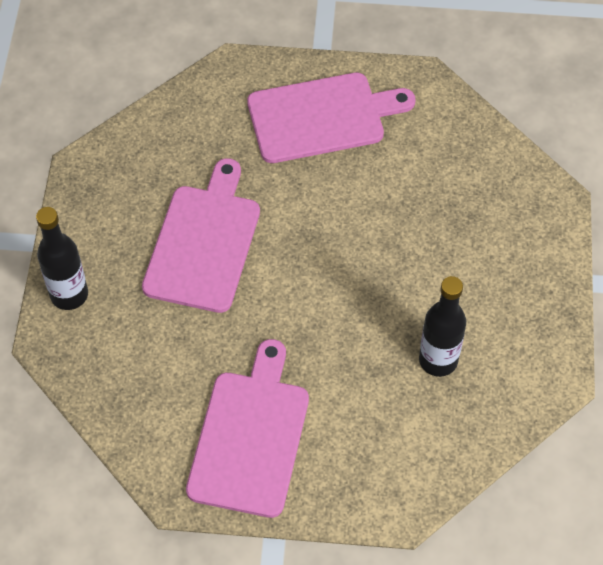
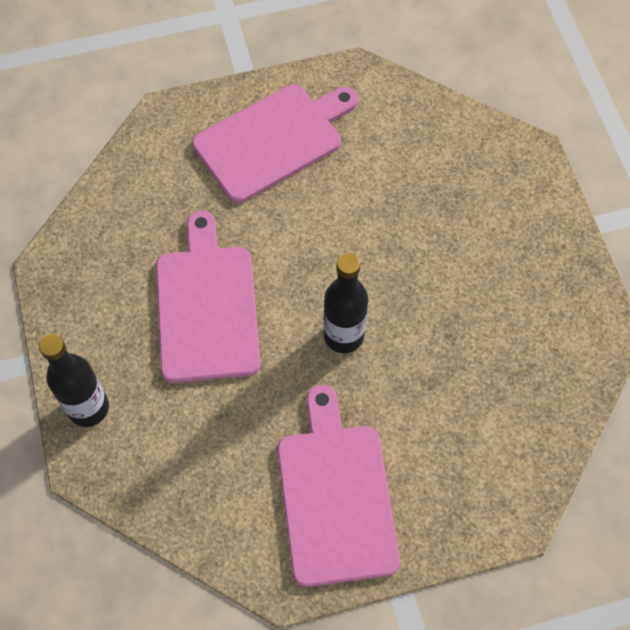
camera: 20 degrees left, 5 degrees up
(438, 360) = (487, 351): black bottle -> black bottle (343, 336)

